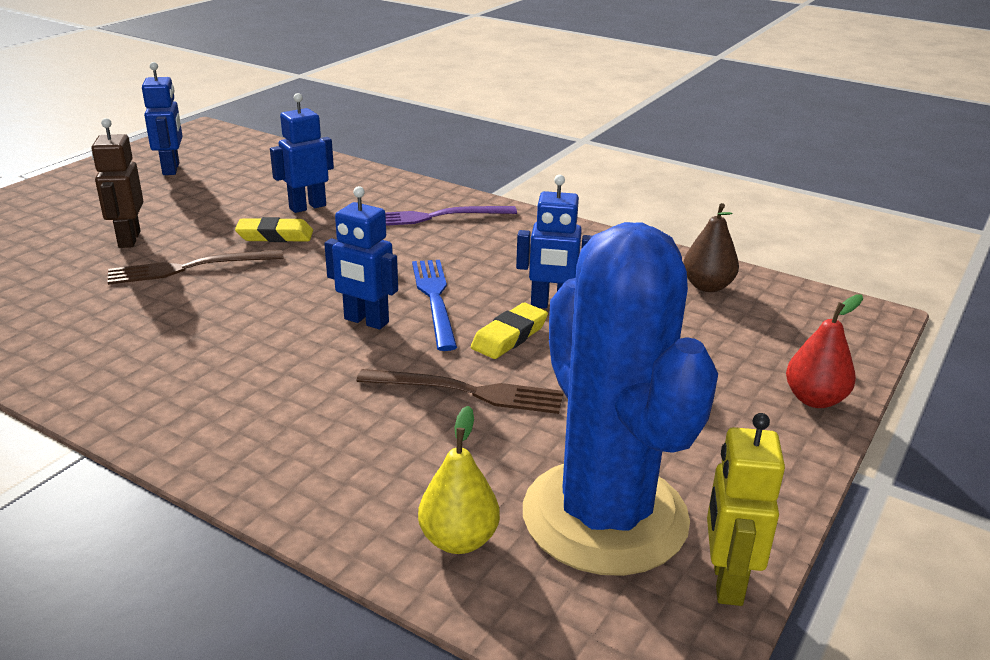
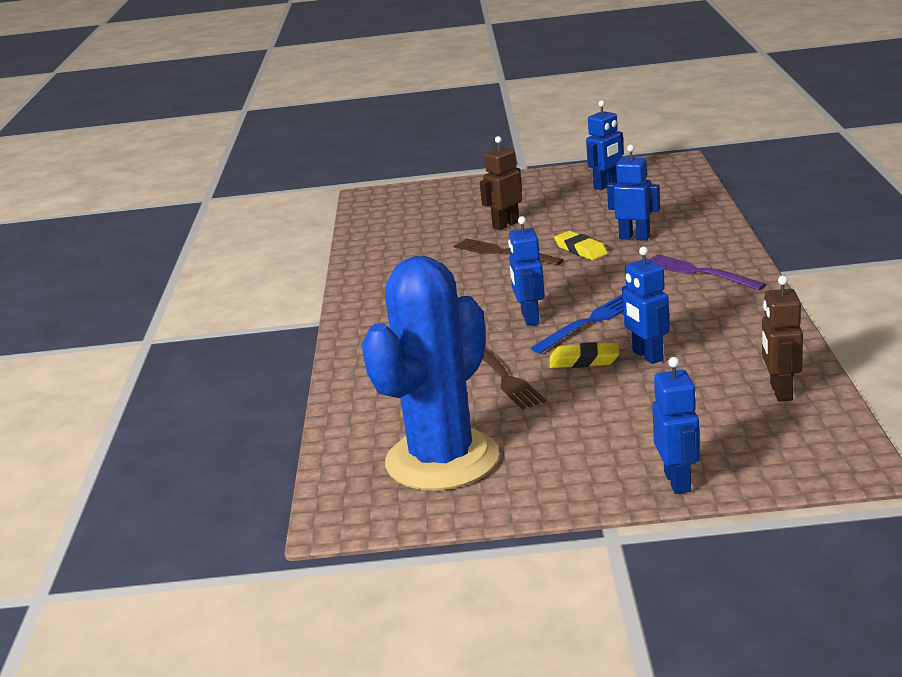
camera: 60 degrees right, 5 degrees down
(458, 540) = (370, 431): yellow pear -> none
(707, 286) = (780, 392): brown pear -> brown robot
(726, 581) = (432, 513): yellow robot -> none
(814, 399) = (678, 482): red pear -> blue robot

